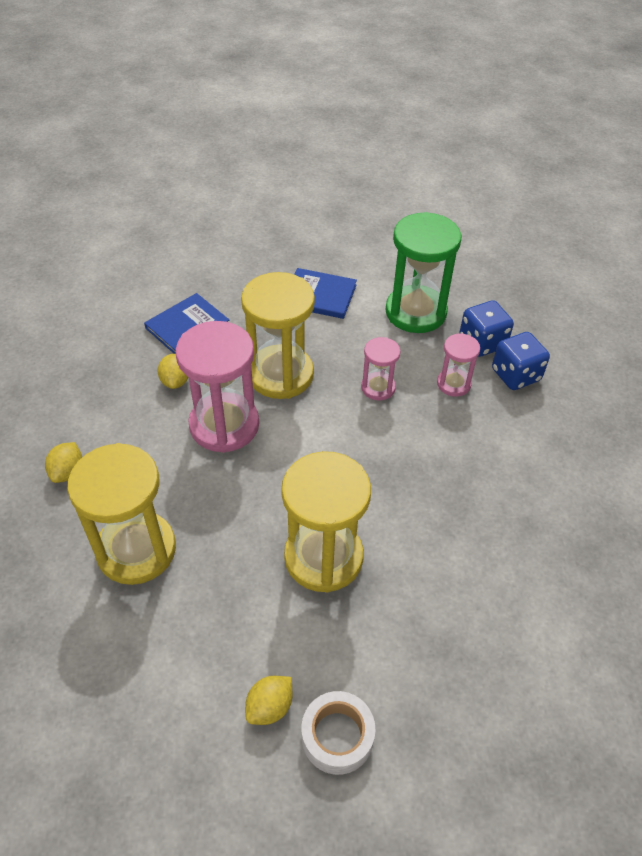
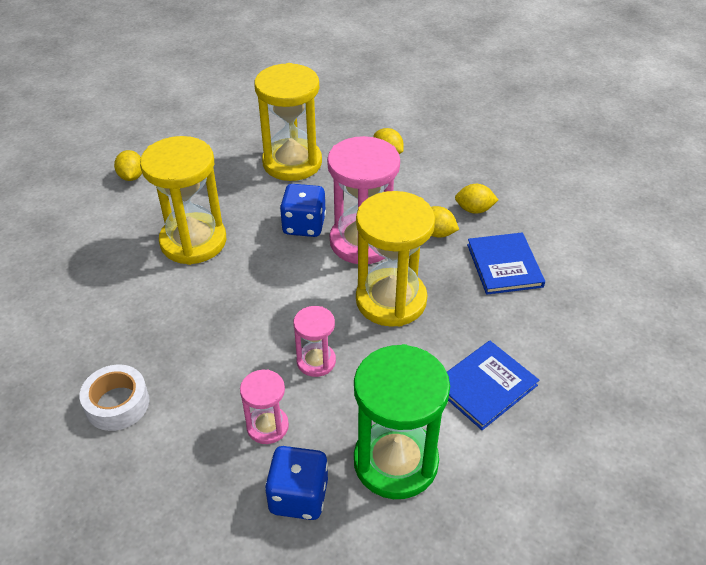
camera: 125 degrees right, 5 degrees down
(124, 370) = (474, 210): none -> yellow lemon
(337, 736) = (84, 194): white tape -> white tape (117, 404)
(515, 375) = (228, 494): blue dice -> blue dice (304, 225)

